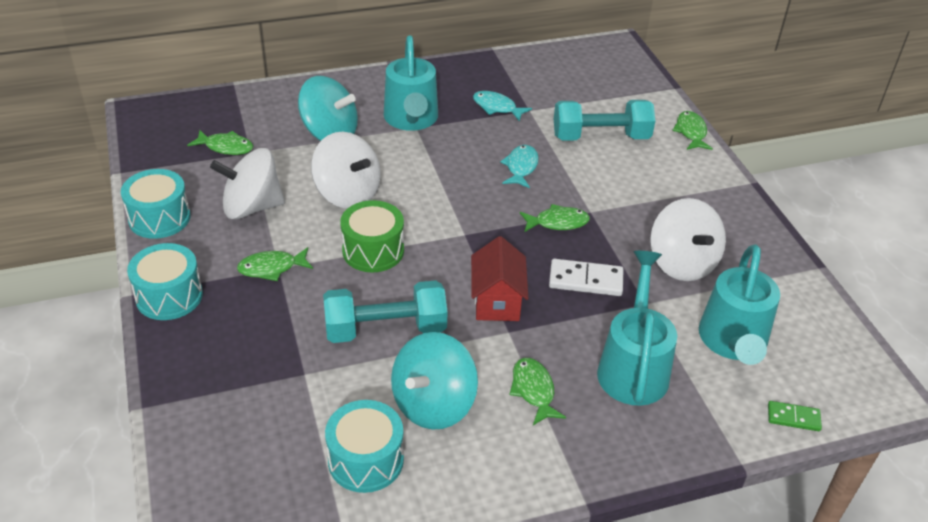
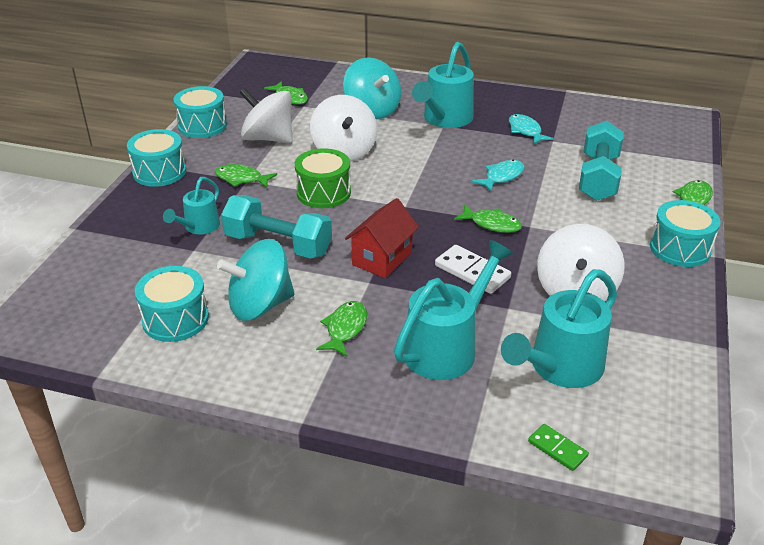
camera: 35 degrees right, 5 degrees down
(283, 345) = (198, 227): none -> turquoise watering can
(601, 137) = (598, 177): turquoise dumbbell -> turquoise dumbbell turned 75 degrees clockwise
(721, 185) = (680, 248): none -> turquoise drum

